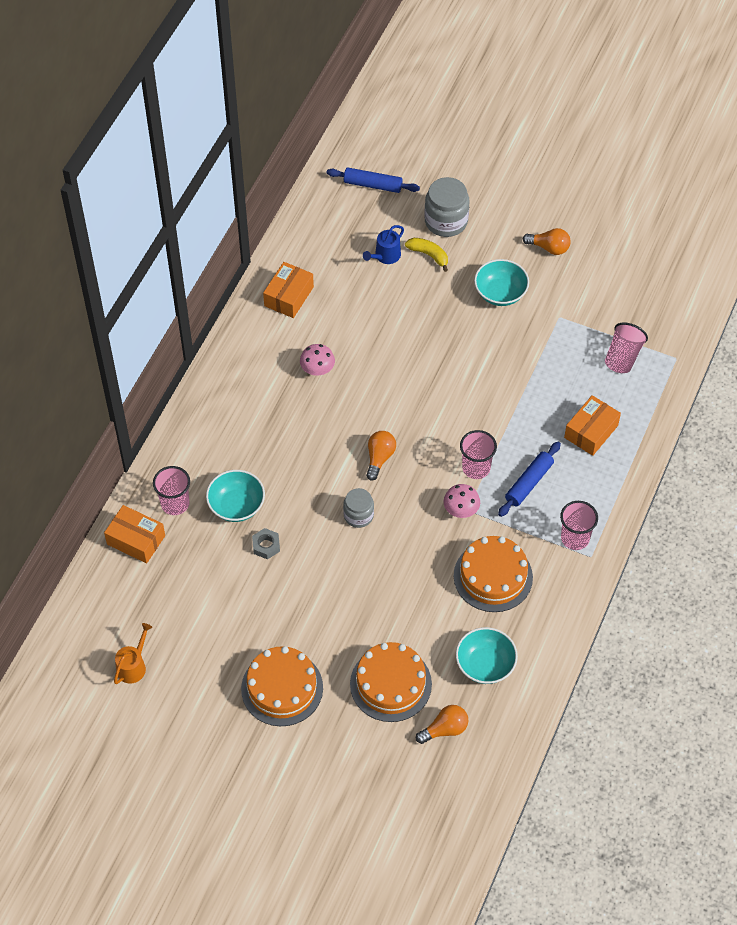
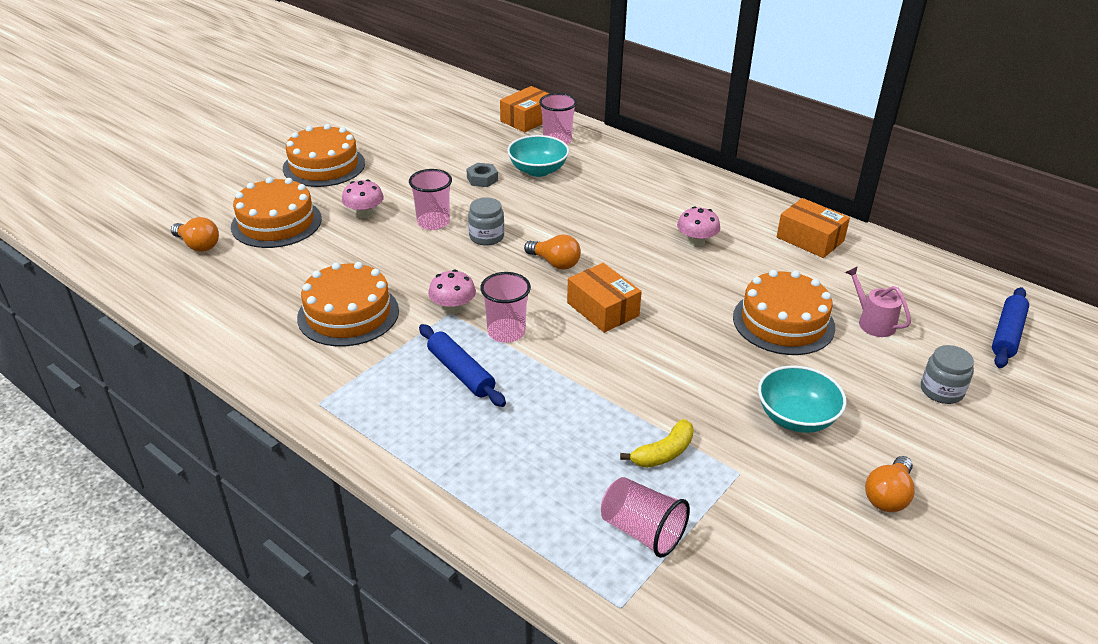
camera: 105 degrees right, 20 degrees down
(133, 666) = (403, 105): orange watering can -> none
(354, 619) = (364, 214): none -> pink mushroom
(385, 256) = (873, 322): blue watering can -> pink watering can
(403, 306) = (783, 322): none -> orange cake
(429, 255) = (874, 361): yellow banana -> yellow banana (663, 453)
(445, 729) = (198, 245): orange light bulb -> orange light bulb turned 45 degrees counterclockwise
(446, 221) = (941, 391): grey jar -> grey jar, size x0.63
(485, 665) = (245, 285): turquoise bowl -> none
(575, 538) = (354, 395): pink cup -> pink cup (433, 222)
(591, 431) = (515, 455): orange box -> orange box (603, 309)

